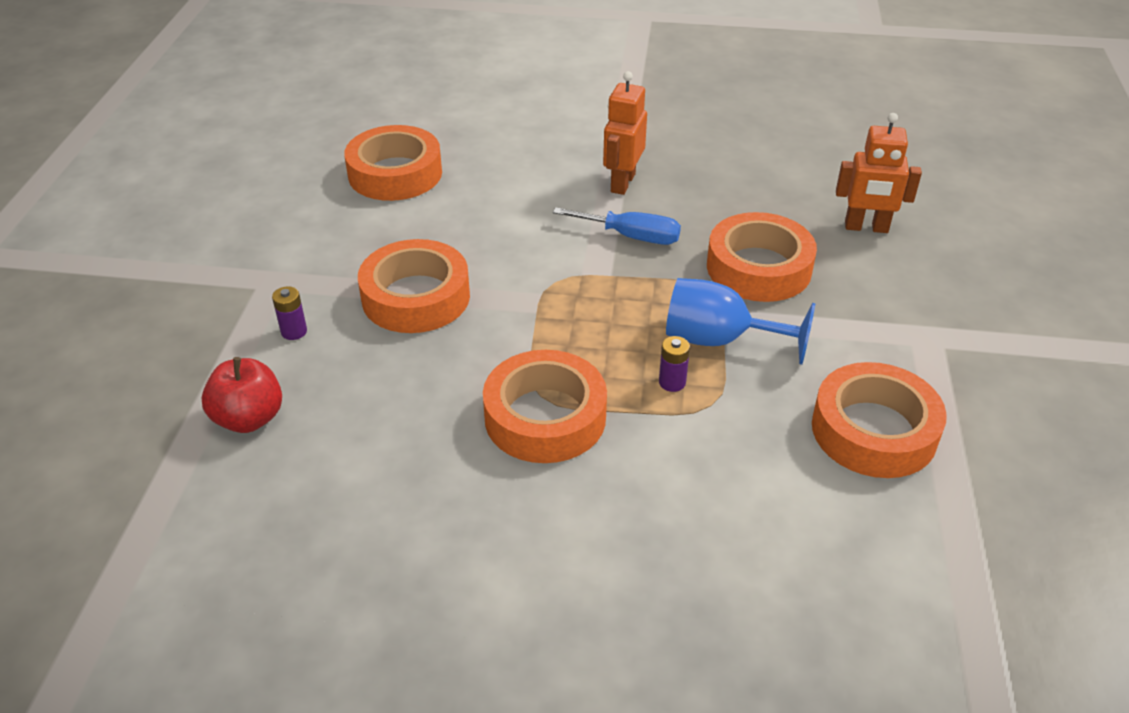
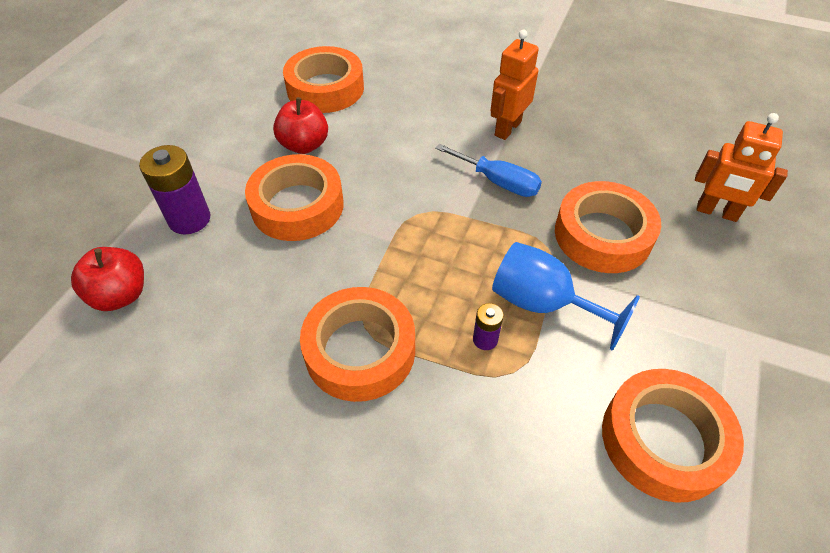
camera: 15 degrees right, 10 degrees up
(294, 331) = (189, 219): purple battery -> purple battery, size x1.93
(396, 236) = (304, 145): none -> red apple

